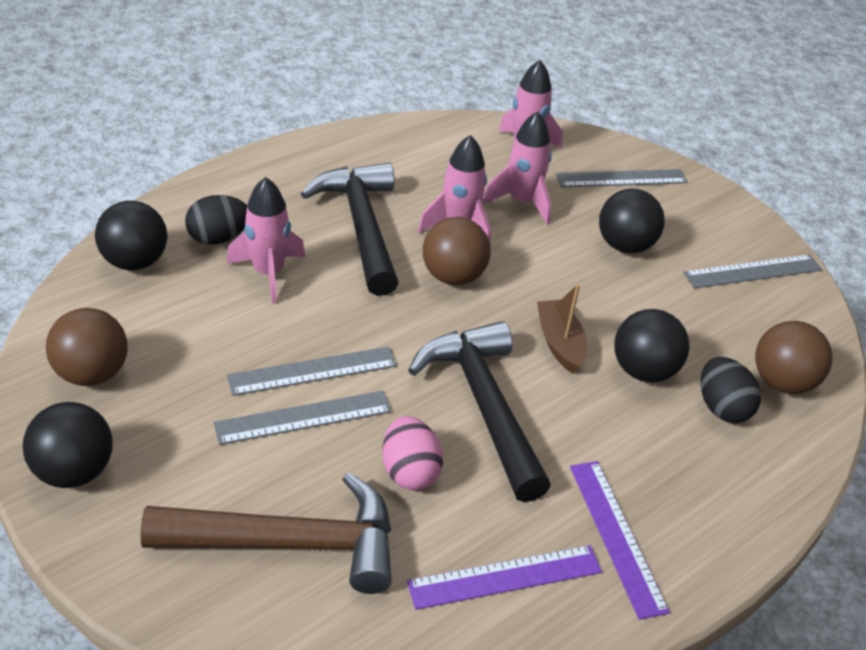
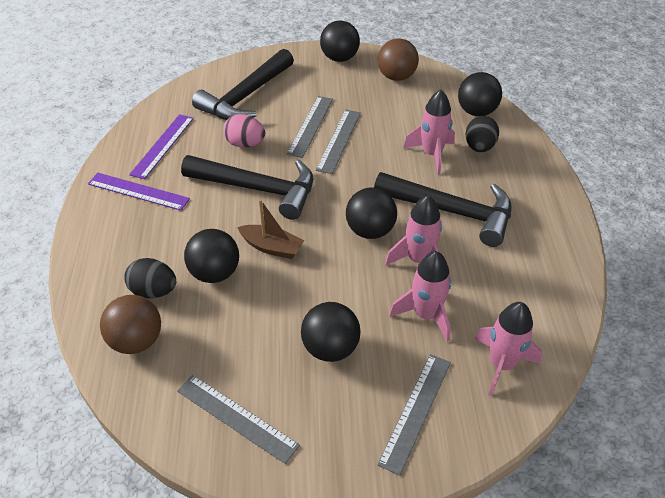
camera: 130 degrees right, 5 degrees up
(289, 543) = (246, 96): brown hammer -> black hammer
(453, 276) = (370, 230): brown ball -> black ball
(753, 271) = (236, 418): grey ruler -> grey ruler turned 75 degrees counterclockwise

